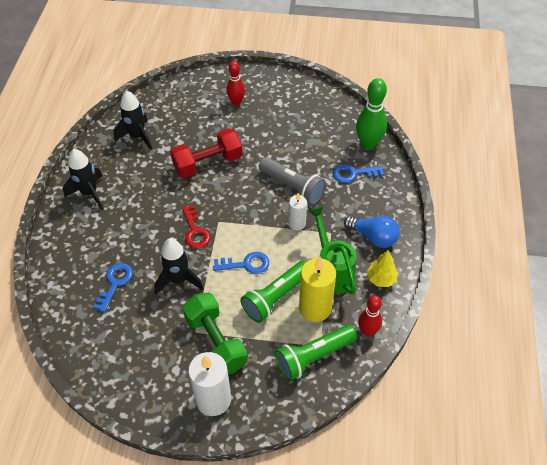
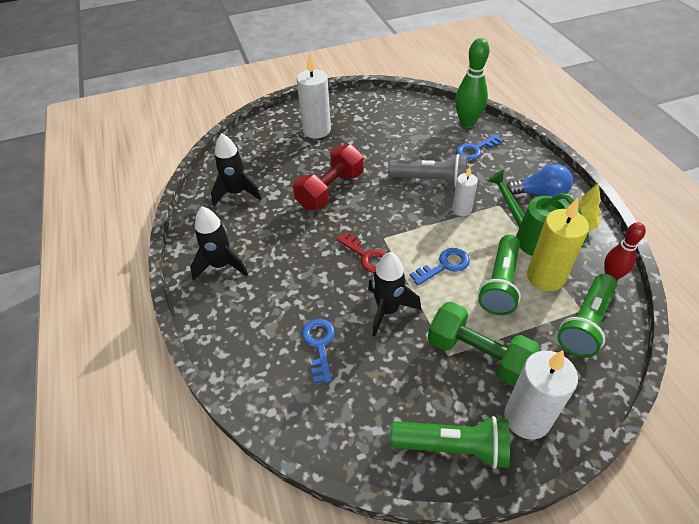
camera: 25 degrees left, 5 degrees down
(150, 392) = (453, 446): none -> green flashlight
(236, 102) = (316, 130): red bowling pin -> white candle

